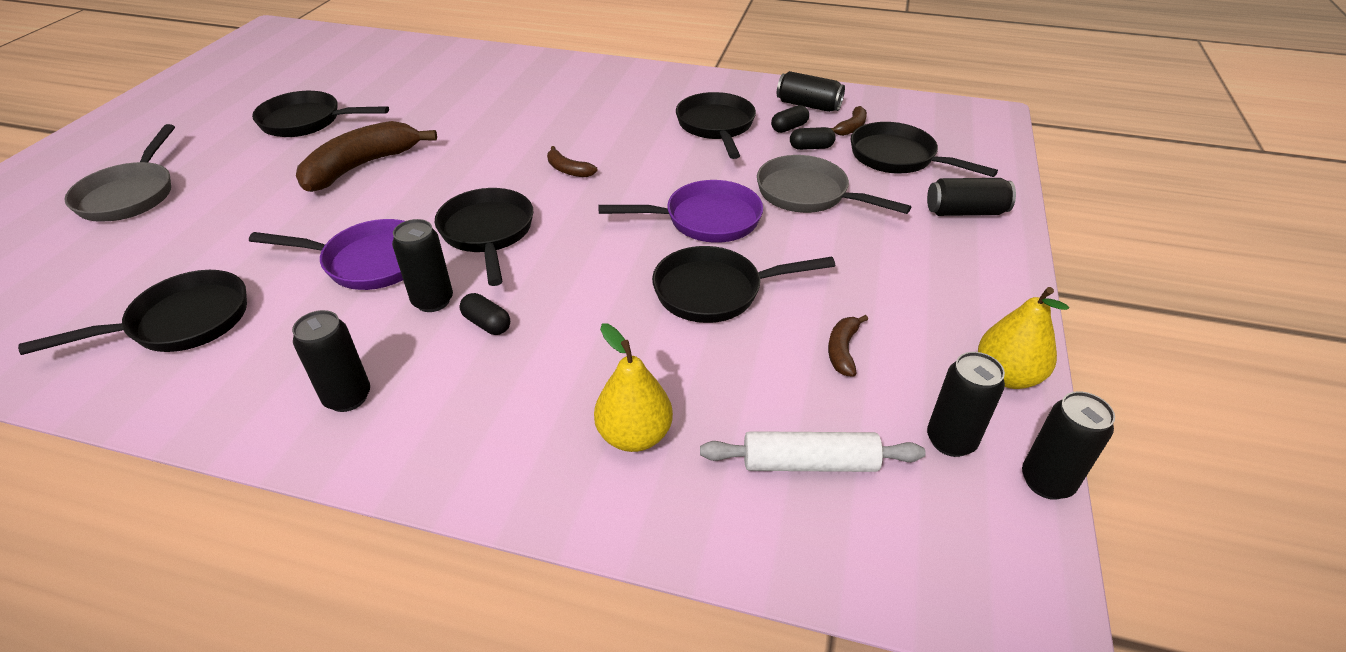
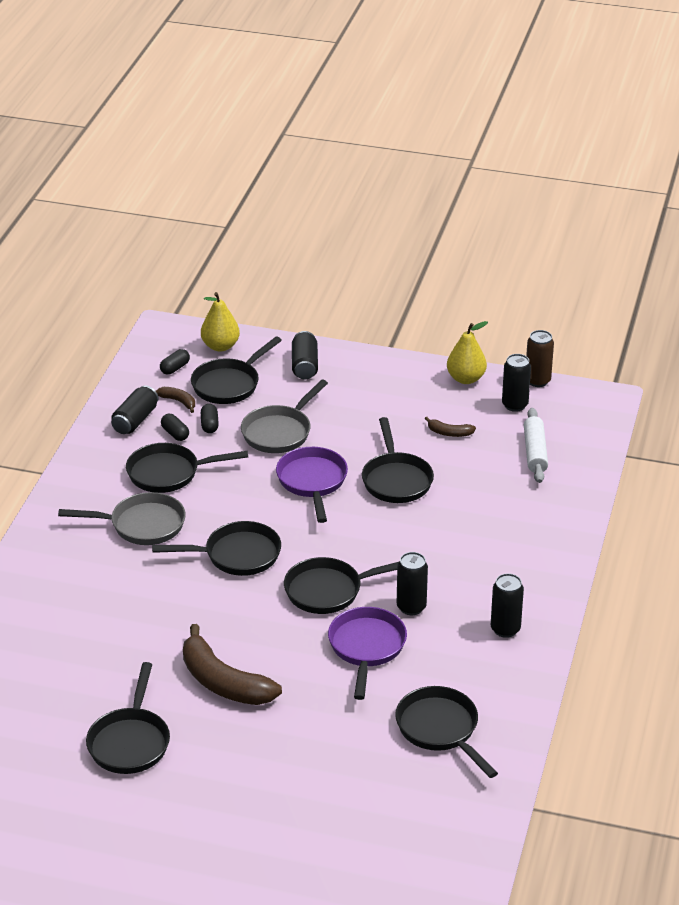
camera: 90 degrees left, 5 degrees down
(130, 195) = (266, 827): grey pan -> grey pan (142, 525)
(487, 324) = (433, 578): black capsule -> black capsule (175, 368)
(568, 170) = (237, 555): brown banana -> black pan
(634, 435) = (523, 512): yellow pear -> yellow pear (220, 346)
(1046, 482) = (537, 381): black can -> brown can

